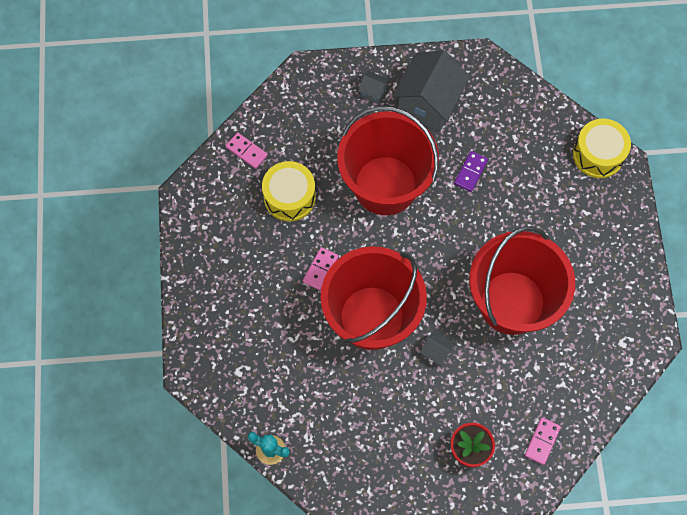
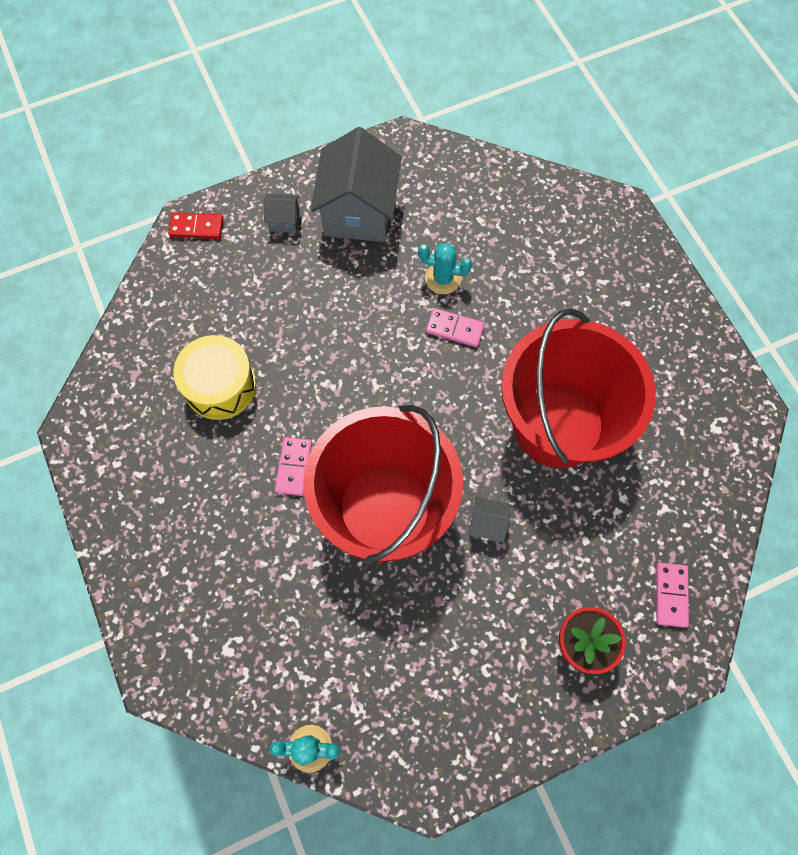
camera: 20 degrees left, 0 degrees up
(246, 151) = (143, 345): pink domino -> pink domino (455, 329)
(310, 77) = (196, 227): none -> red domino
(385, 185) = (341, 330): red bucket -> none
(471, 172) = (443, 278): purple domino -> turquoise cactus
(598, 154) = (588, 208): yellow drum -> none

